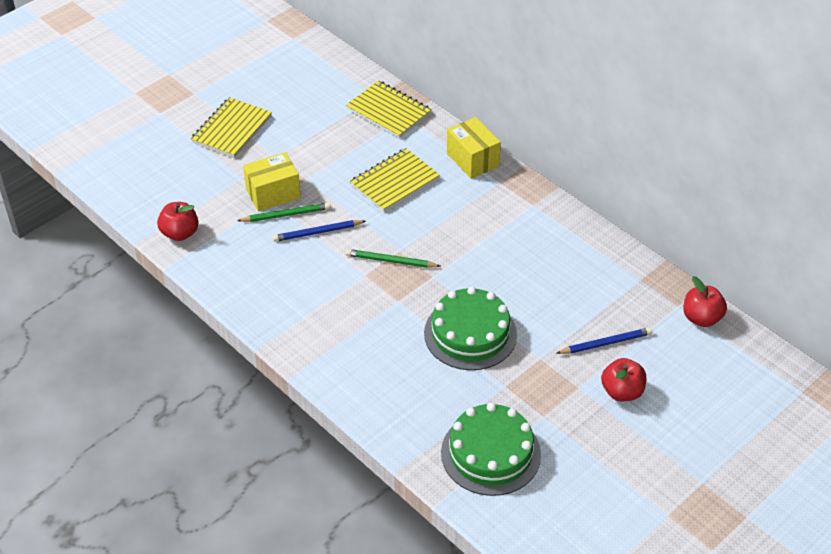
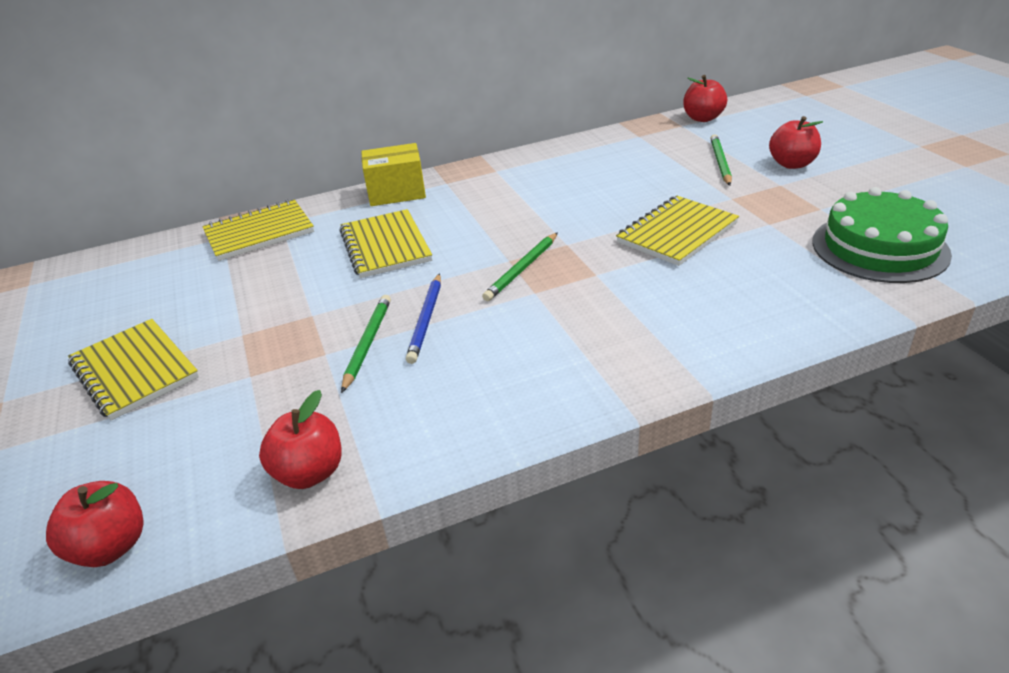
camera: 65 degrees left, 10 degrees down
(119, 187) = (111, 547): none -> red apple
(273, 194) = (313, 349): yellow box -> none
(470, 334) = (676, 233): green cake -> yellow notebook
(605, 343) = (720, 162): blue pencil -> green pencil

